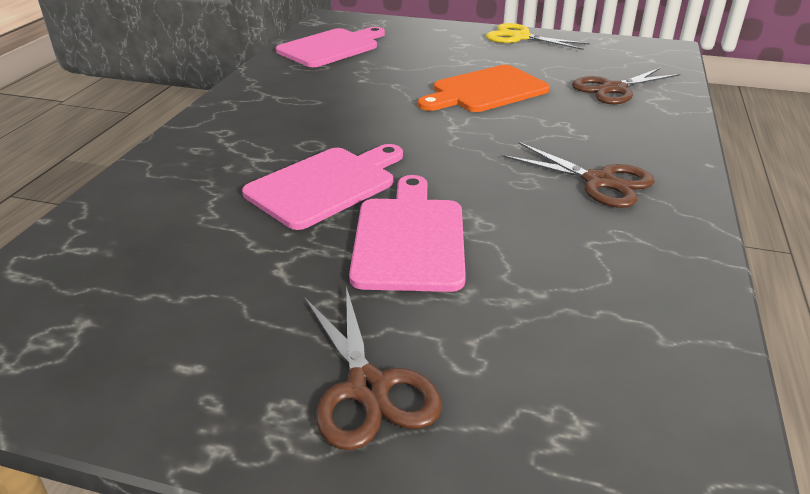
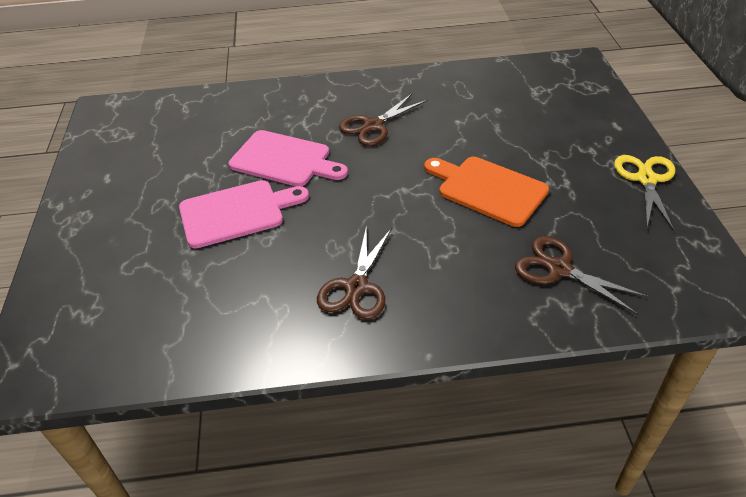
camera: 70 degrees right, 10 degrees up
(331, 47) = (511, 85): pink cutting board -> none
(368, 388) = (103, 237): brown scissors -> brown scissors (373, 126)

